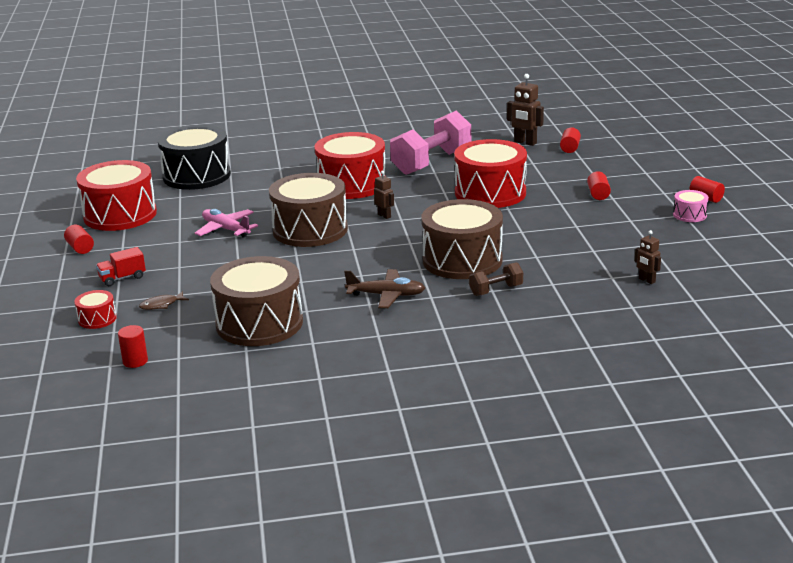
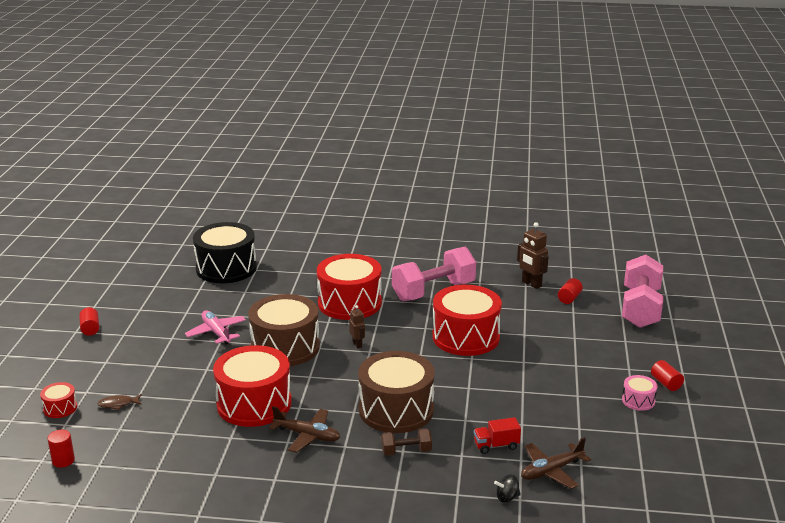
camera: 15 degrees right, 0 degrees up
(120, 215) = (141, 299): red drum -> red drum (254, 404)
(122, 278) = (104, 368): red truck -> red truck (496, 445)
(259, 323) = (184, 442): brown drum -> none
(598, 194) = (564, 358): red cylinder -> none
(619, 307) = (507, 497): none -> black spinning top
(642, 146) = (640, 308): none -> pink dumbbell
(646, 280) = (551, 471): brown robot -> brown plane

